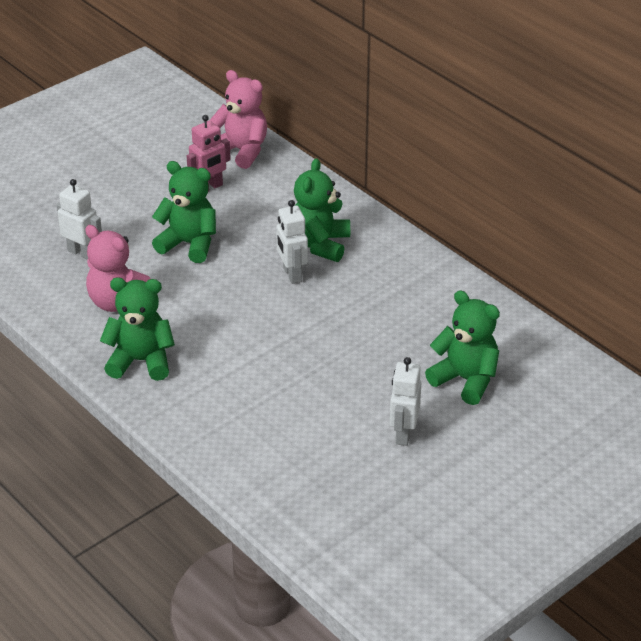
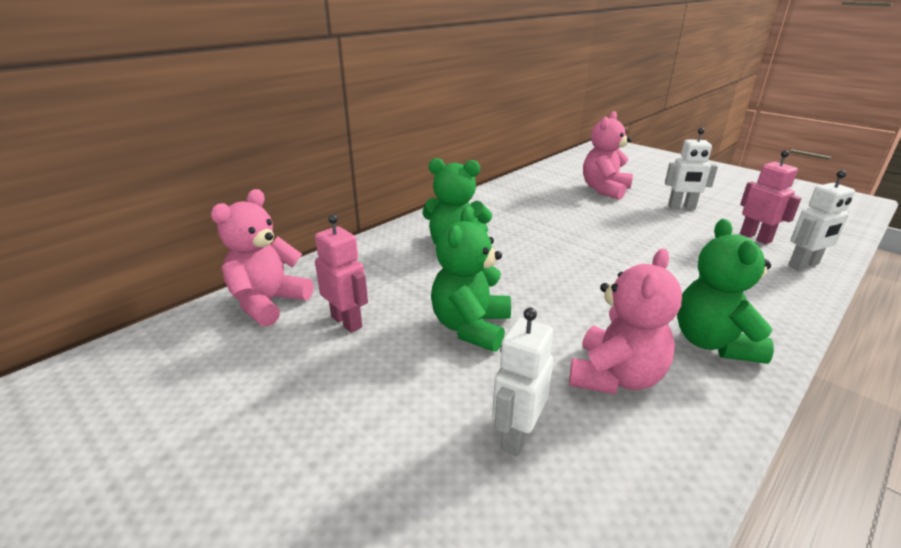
camera: 95 degrees left, 10 degrees down
(292, 274) = (508, 258): white robot -> white robot (804, 265)
(311, 465) = (755, 237): none -> pink robot
(465, 380) = (604, 190): green teddy bear -> pink teddy bear

